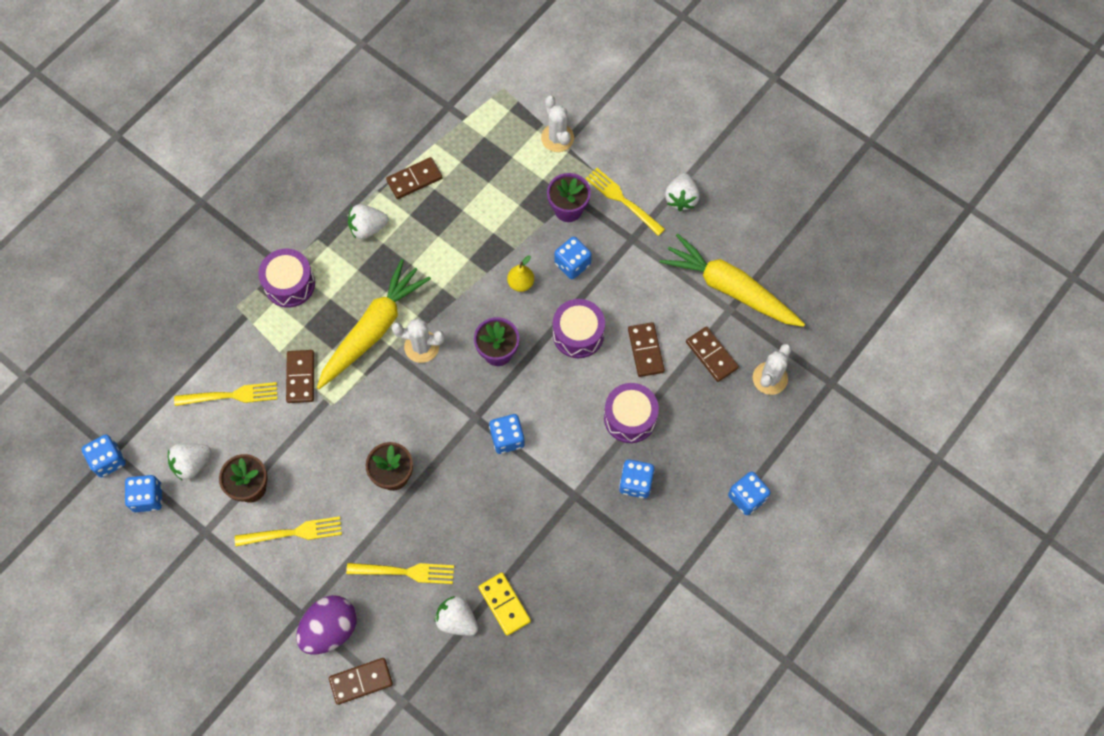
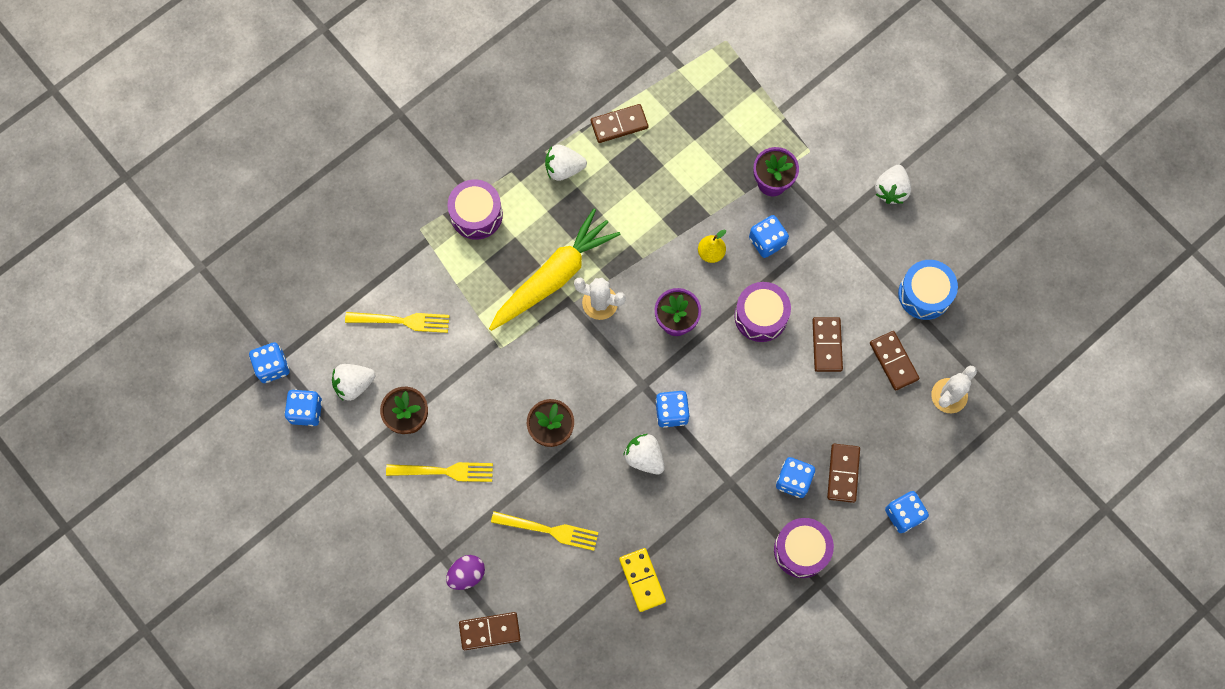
camera: 10 degrees right, 5 degrees up
(301, 377) = (474, 314): brown domino -> brown domino (843, 473)
(330, 629) = (467, 574): purple egg -> purple egg, size x0.63
(457, 620) = (593, 587): white strawberry -> white strawberry (644, 457)
(557, 138) = (773, 104): white cactus -> none
(622, 200) = (830, 182): yellow fork -> none
(630, 418) = (799, 412): purple drum -> purple drum (801, 550)
(729, 288) = (924, 294): yellow carrot -> blue drum

